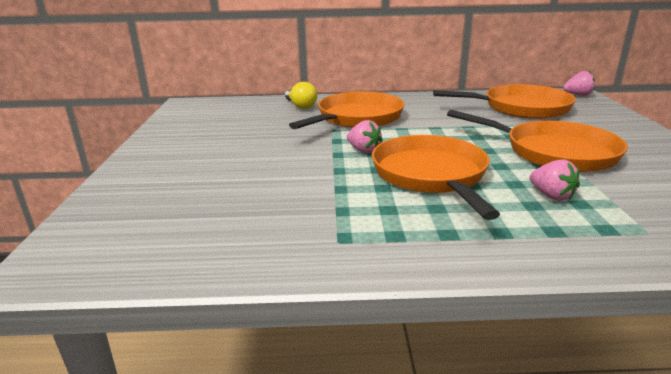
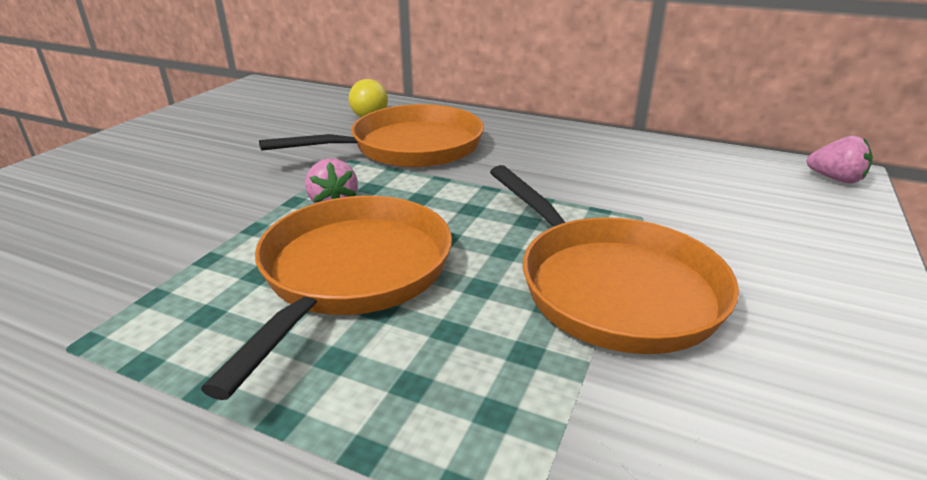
camera: 25 degrees right, 5 degrees up
(521, 108) = (685, 183): orange pan -> none
(551, 196) = (470, 377): pink strawberry -> none

